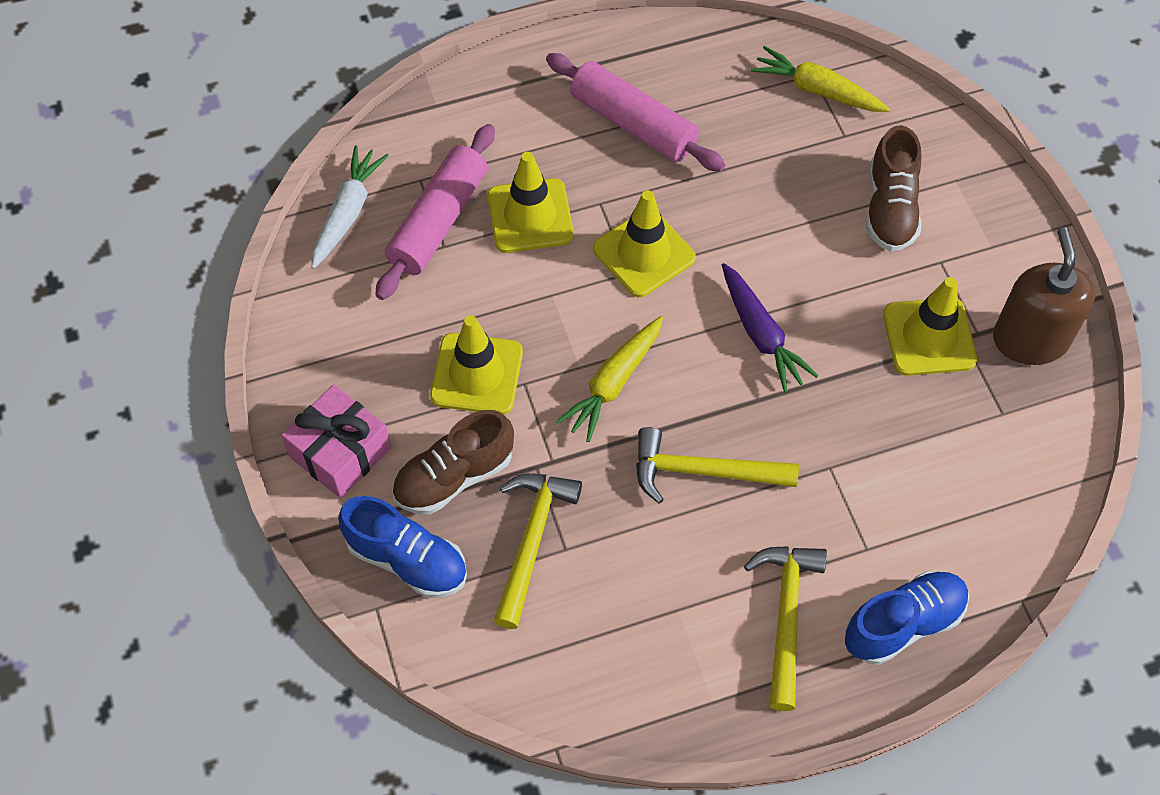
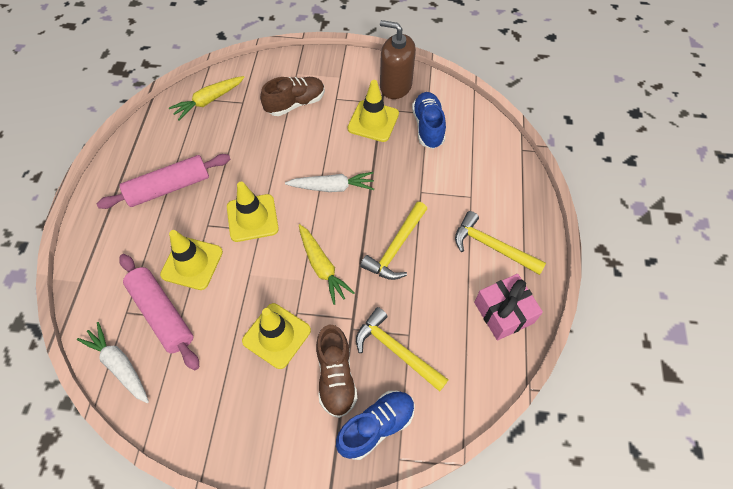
camera: 65 degrees left, 0 degrees up
(340, 452) = (285, 438): pink gift -> pink gift (503, 312)
(761, 334) = (332, 187): purple carrot -> white carrot
(890, 208) = (295, 103): brown shoe -> brown shoe turned 60 degrees counterclockwise
(903, 624) = (515, 200): blue shoe -> blue shoe (428, 127)

